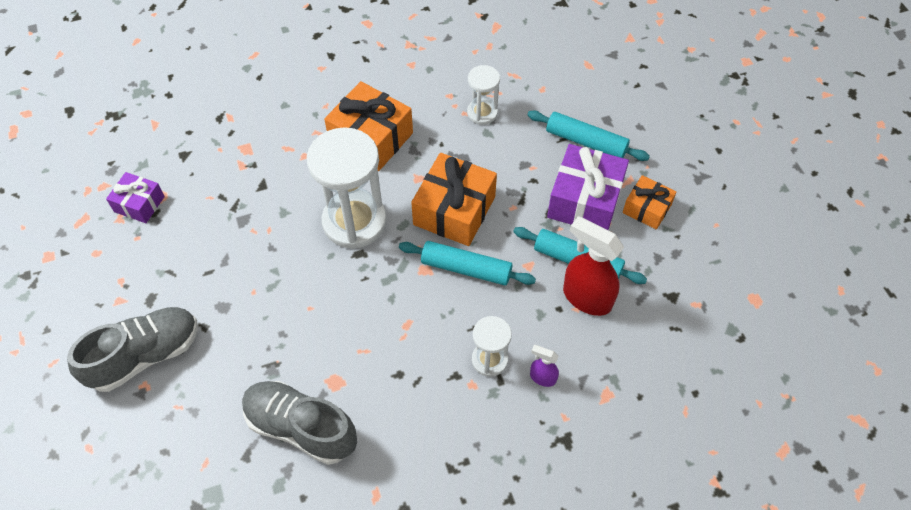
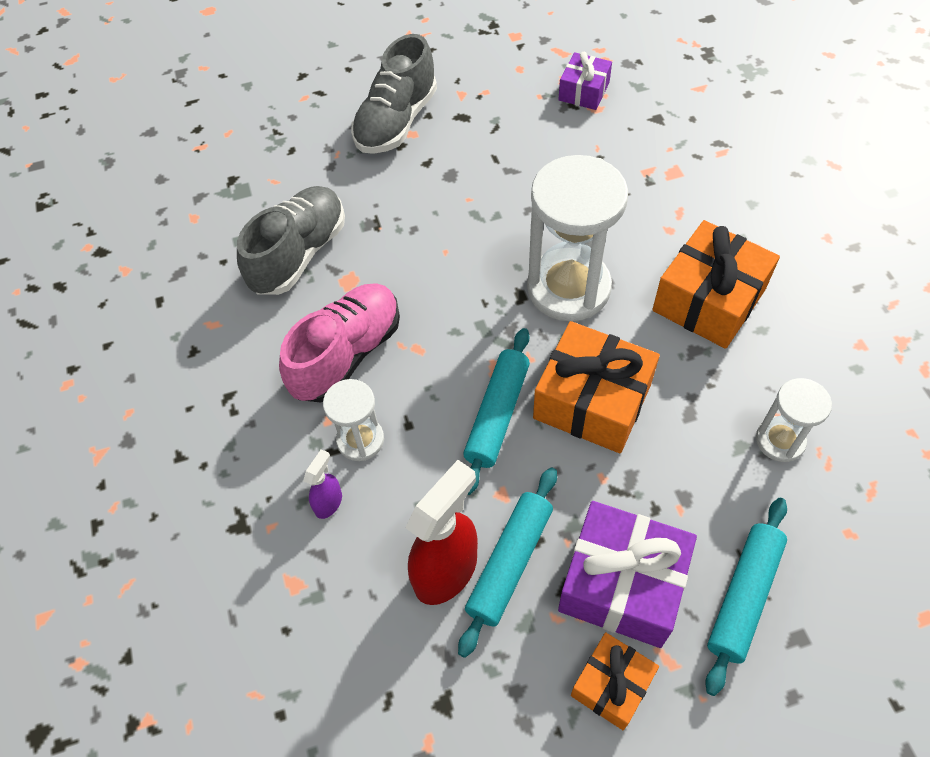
camera: 95 degrees right, 0 degrees up
(145, 355) = (396, 122): grey shoe -> grey shoe turned 60 degrees clockwise
(411, 376) = (347, 354): none -> pink shoe

